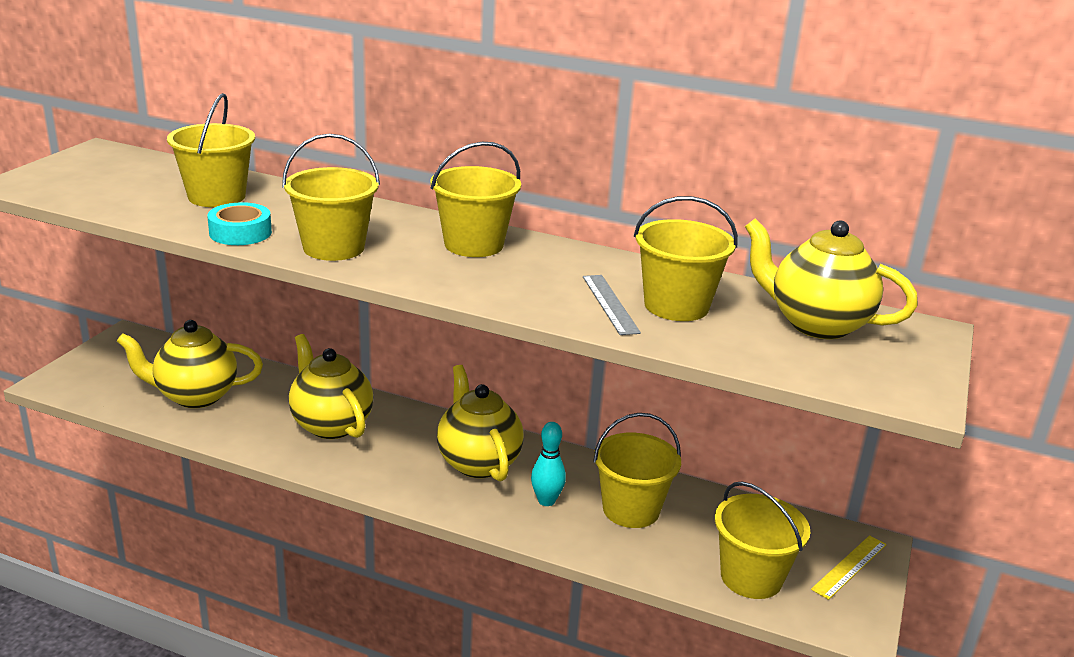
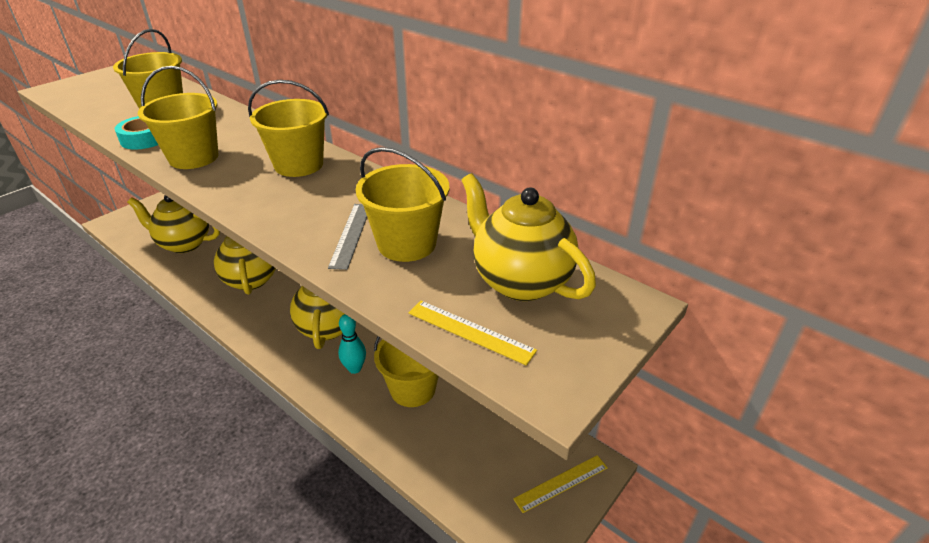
camera: 20 degrees right, 10 degrees up
(751, 577) = (469, 474): yellow bucket -> none
(809, 367) = (470, 331): none -> yellow ruler

